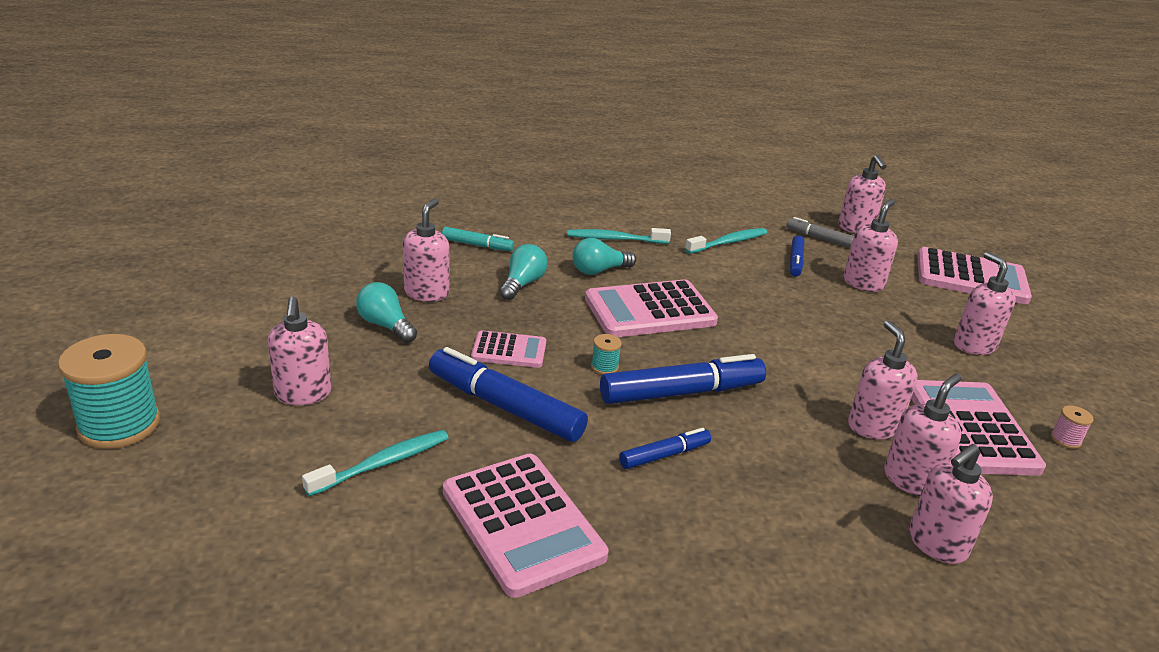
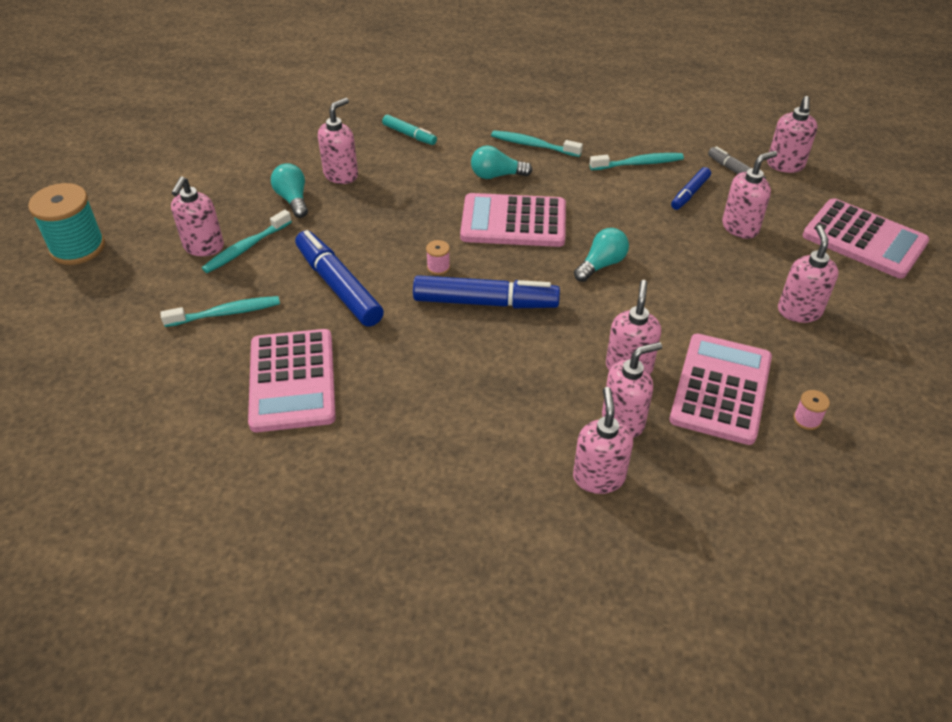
camera: 25 degrees right, 15 degrees up
(360, 385) = (246, 248): none -> turquoise toothbrush
(509, 350) = (372, 238): pink calculator -> none
(522, 284) = (422, 178): turquoise light bulb -> turquoise light bulb (601, 265)
(604, 367) = (438, 267): turquoise spool -> pink spool
(664, 455) = (432, 352): blue marker -> none
(936, 544) = (598, 477): pink soap dispenser -> pink soap dispenser turned 105 degrees clockwise

